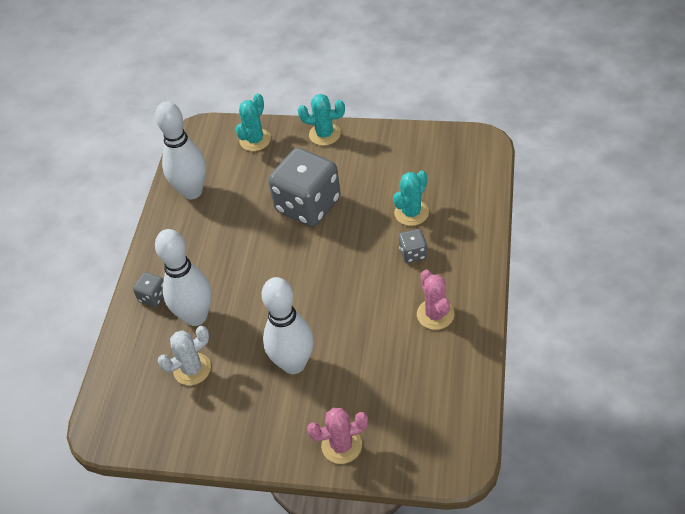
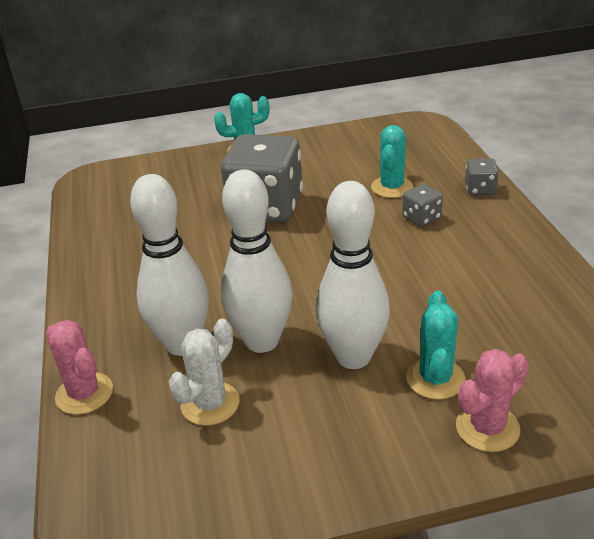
camera: 25 degrees left, 15 degrees down
(153, 297) = (107, 339): grey dice -> grey dice (480, 189)
(192, 191) = (109, 228): white bowling pin -> white bowling pin (262, 341)
(255, 140) = (165, 171): turquoise cactus -> turquoise cactus (435, 378)
(435, 314) = (492, 262): pink cactus -> pink cactus (84, 394)

